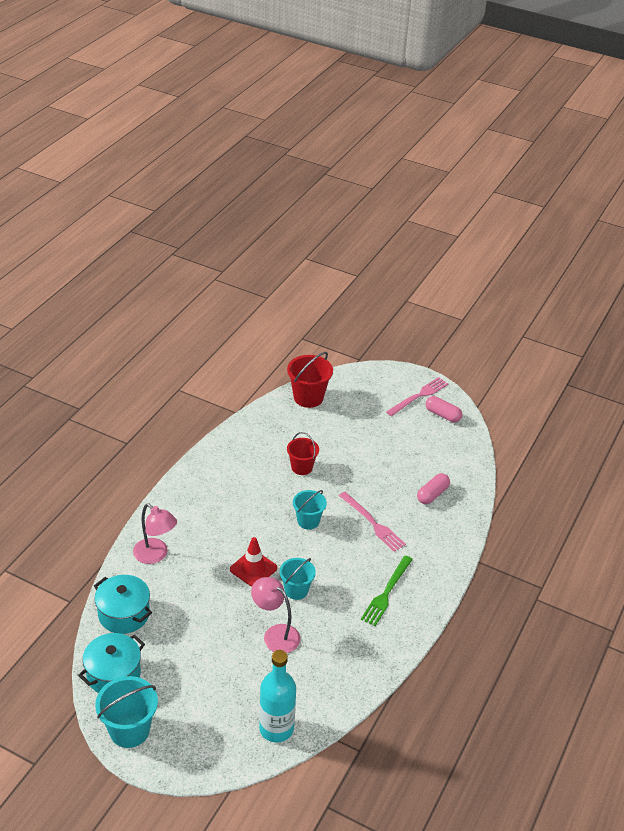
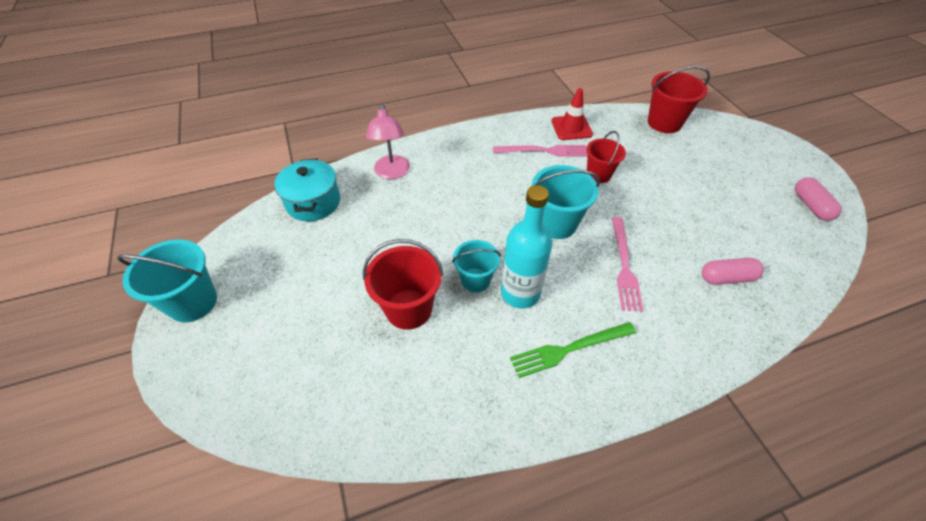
camera: 45 degrees right, 10 degrees up
(113, 674) = (245, 245): turquoise pot -> none
(253, 569) = (457, 234): red traffic cone -> red traffic cone (571, 128)
(275, 634) = (408, 309): pink lamp -> red bucket
(276, 728) = (298, 410): turquoise bottle -> turquoise bottle (520, 293)
(308, 521) = (556, 223): turquoise bucket -> turquoise bucket, size x1.51
(419, 396) = (794, 175): pink fork -> pink fork (544, 151)

